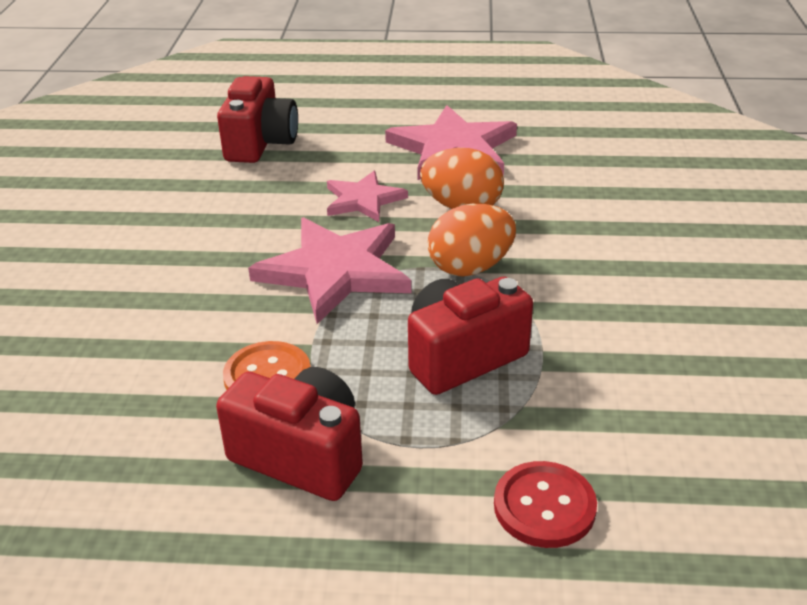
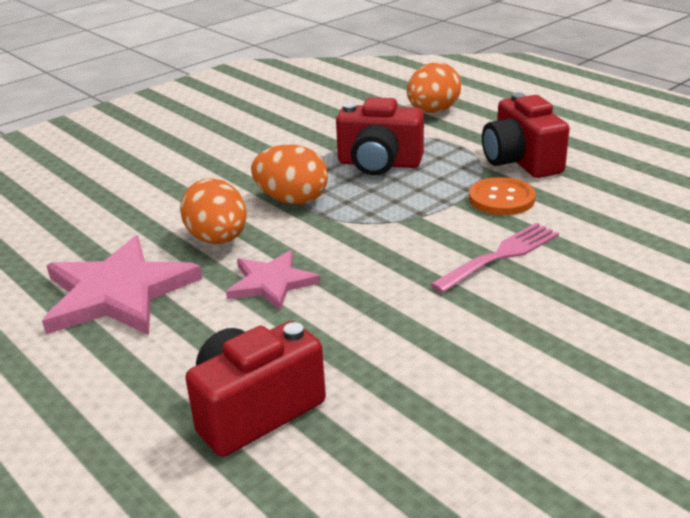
camera: 135 degrees left, 5 degrees down
(205, 306) = (500, 255): none -> pink fork
(335, 271) = (378, 237): pink star -> none
(544, 506) = (433, 111): red button -> orange egg

